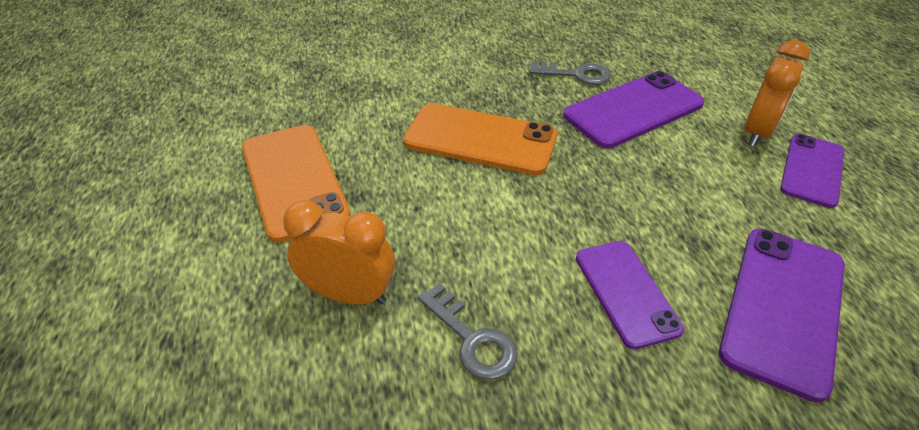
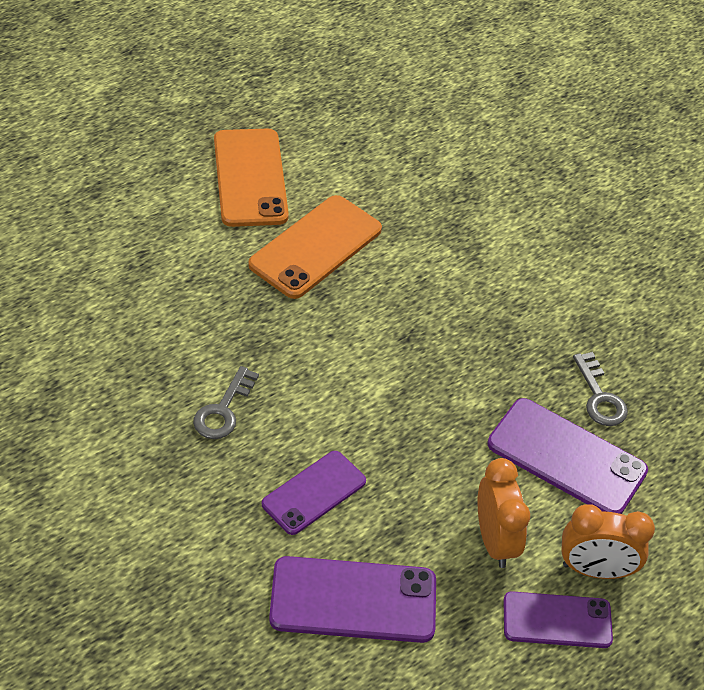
camera: 60 degrees right, 5 degrees up
(349, 294) = (225, 328): orange clock -> orange clock (495, 541)
(480, 139) = (442, 349): orange phone -> orange phone (250, 178)

